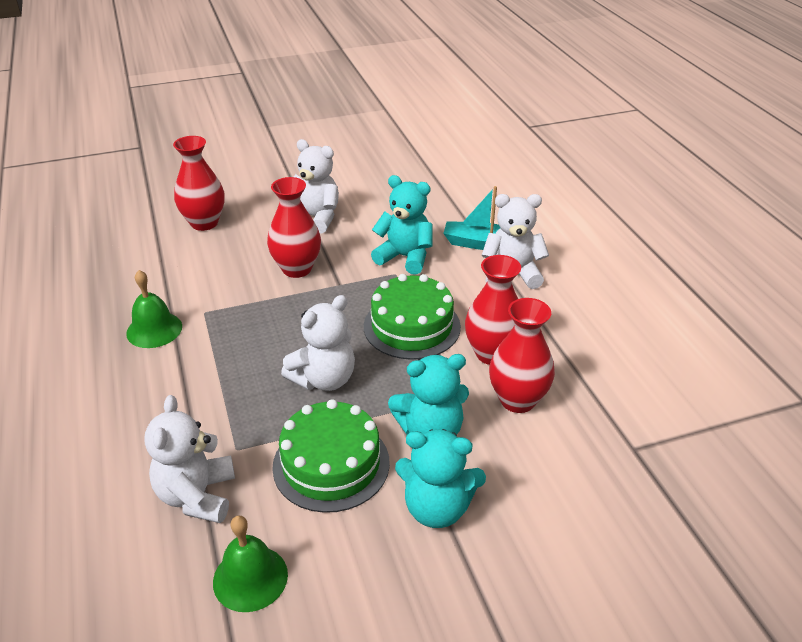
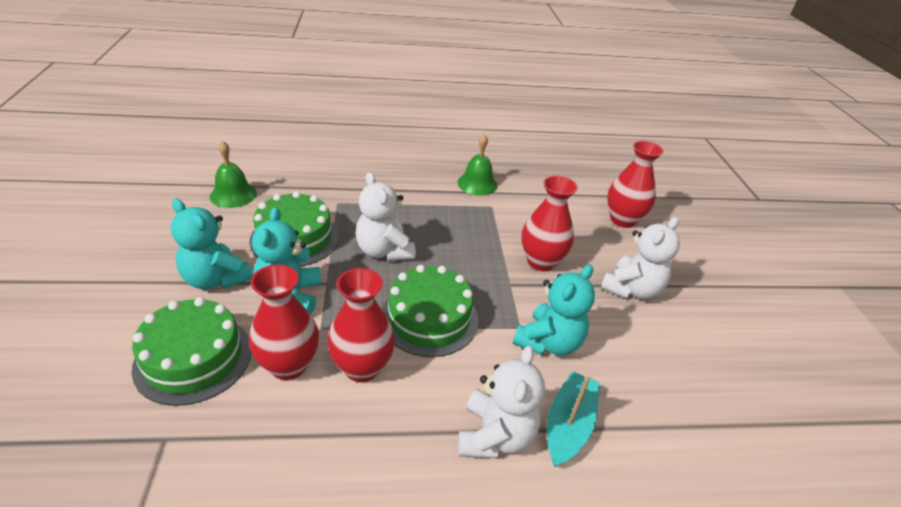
camera: 100 degrees right, 0 degrees up
(197, 496) = (308, 184): white teddy bear -> none
(437, 508) = (215, 279): turquoise teddy bear -> turquoise teddy bear turned 75 degrees counterclockwise
(550, 471) = (193, 358): none -> green cake

